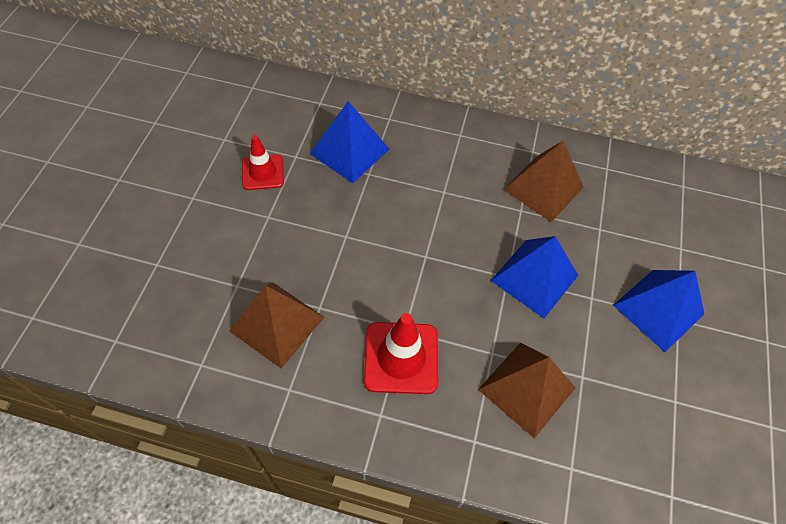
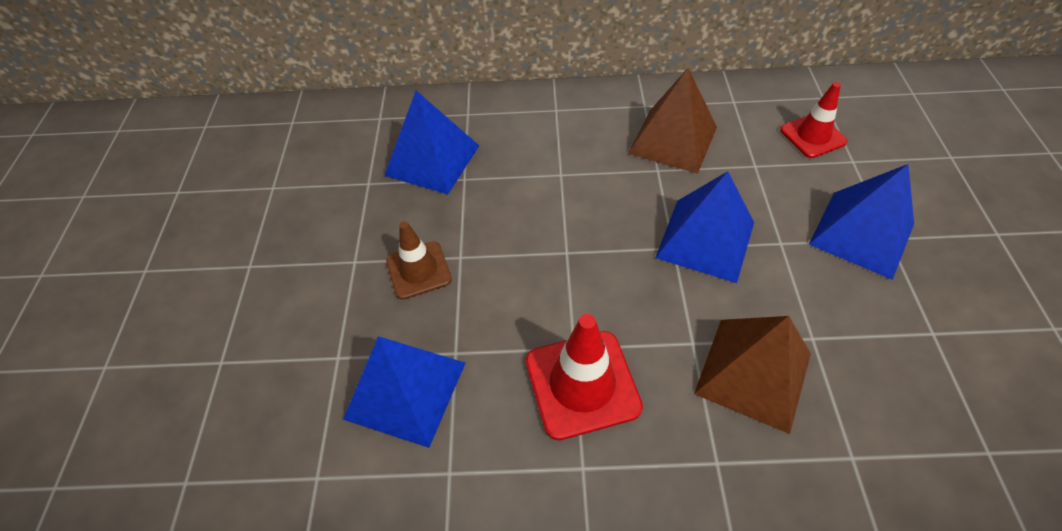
camera: 10 degrees left, 5 degrees down
(262, 172) = (332, 212): red traffic cone -> red traffic cone (812, 136)
(277, 324) = (405, 390): brown pyramid -> blue pyramid
(312, 238) = (419, 270): none -> brown traffic cone

